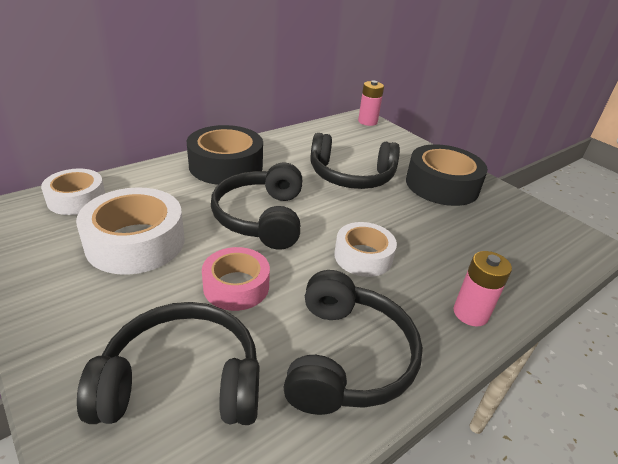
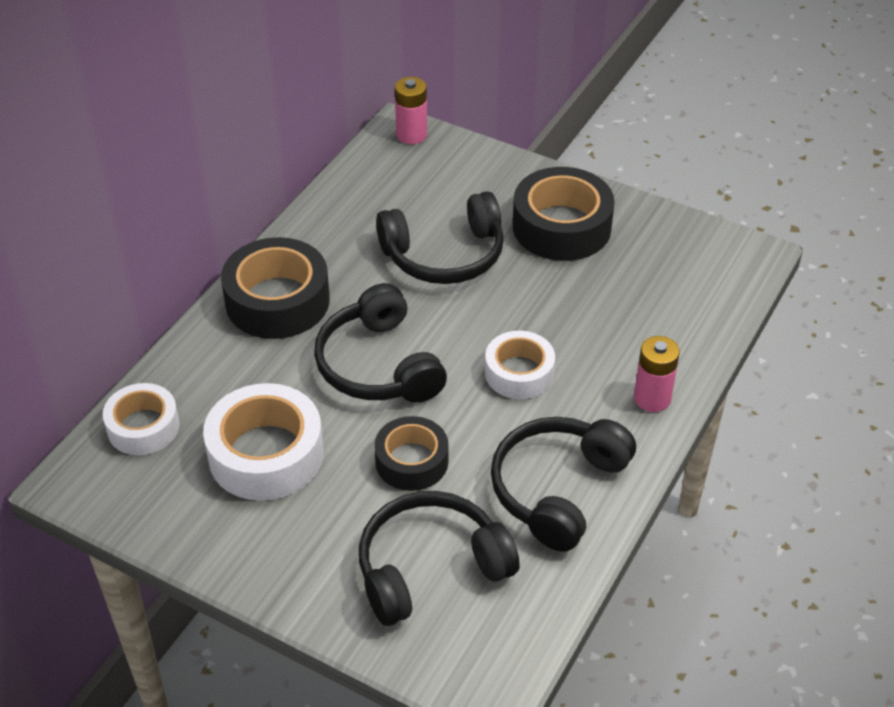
camera: 20 degrees left, 10 degrees up
(236, 286) = (411, 461): pink tape -> black tape
(346, 357) = (558, 489): black headphones -> black headphones turned 135 degrees counterclockwise

